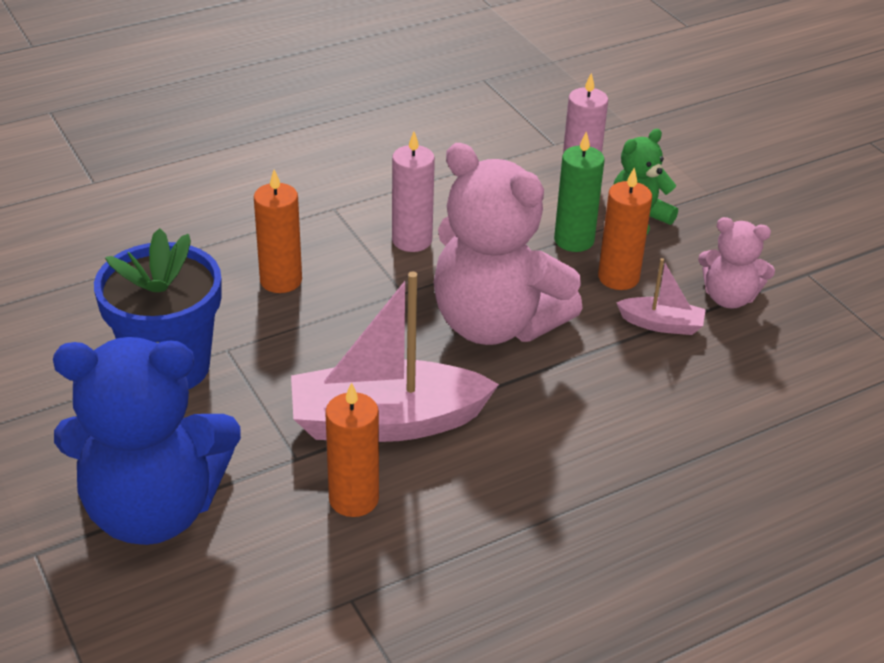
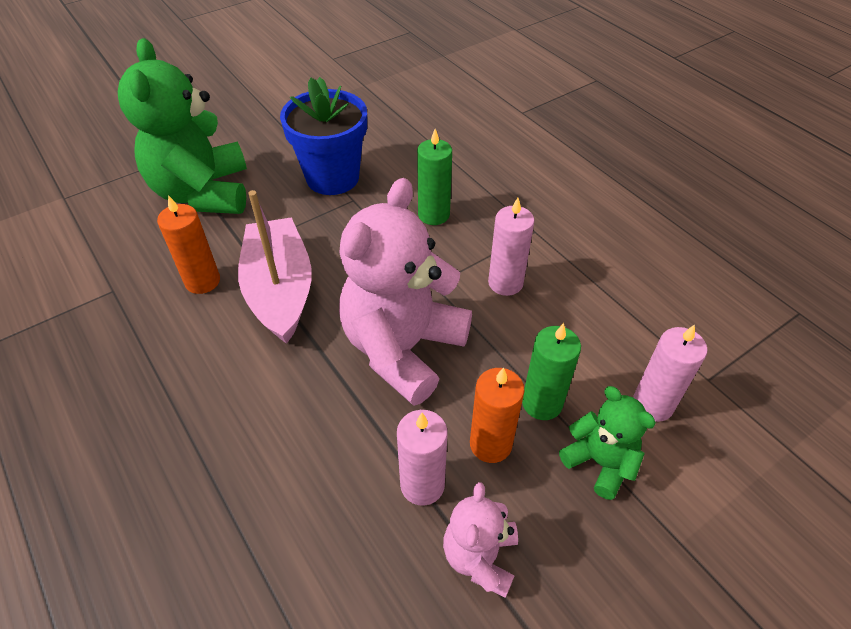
camera: 85 degrees right, 10 degrees up
(154, 510) = (203, 193): blue teddy bear -> green teddy bear
(281, 280) = (433, 215): orange candle -> green candle
(661, 324) = (422, 485): pink boat -> pink candle

